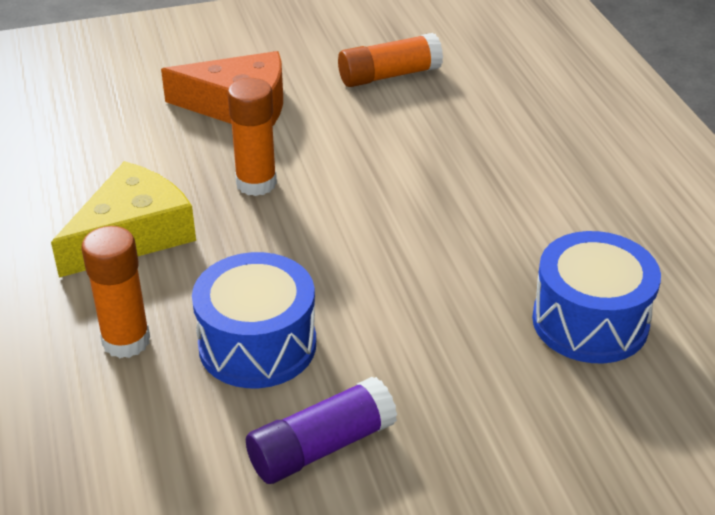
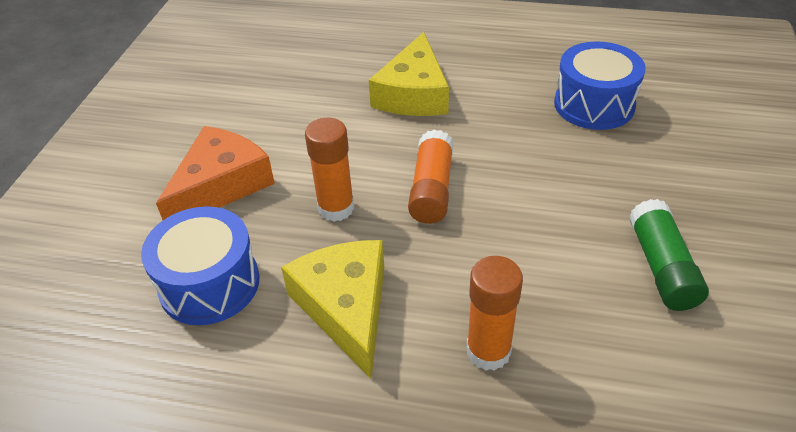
camera: 60 degrees left, 5 degrees up
(257, 345) = (536, 268): blue drum -> blue drum (209, 284)
(321, 447) = (661, 267): purple glue stick -> green glue stick
(389, 75) = (260, 94): orange glue stick -> orange glue stick (431, 189)
(480, 172) = (413, 94): none -> yellow cheese

